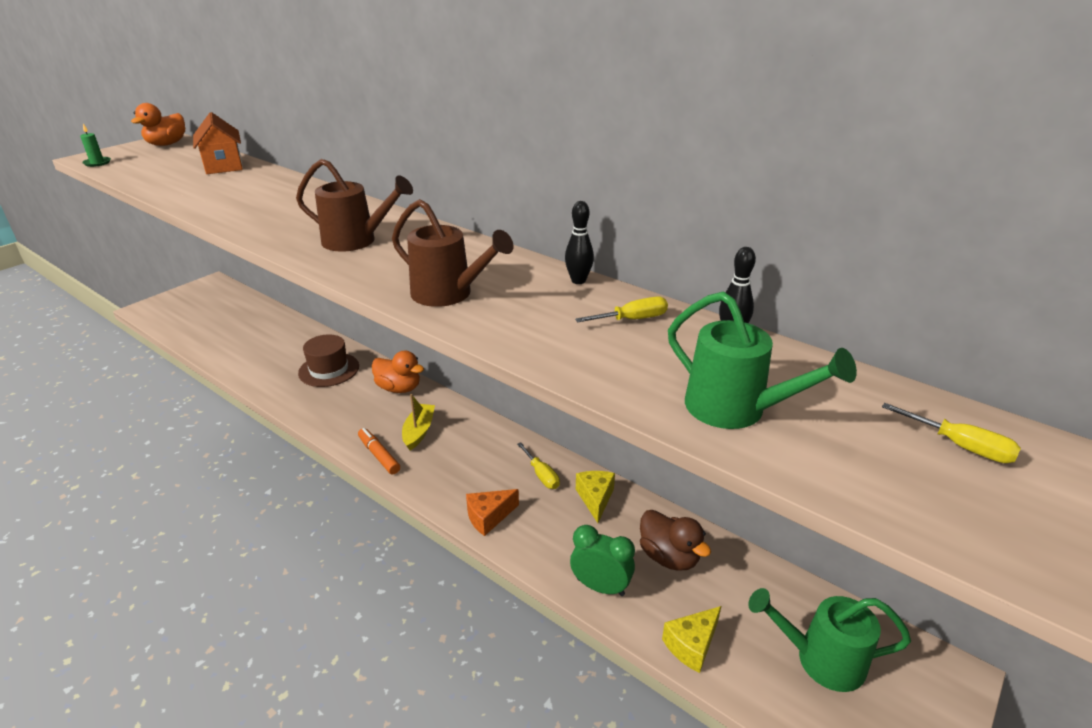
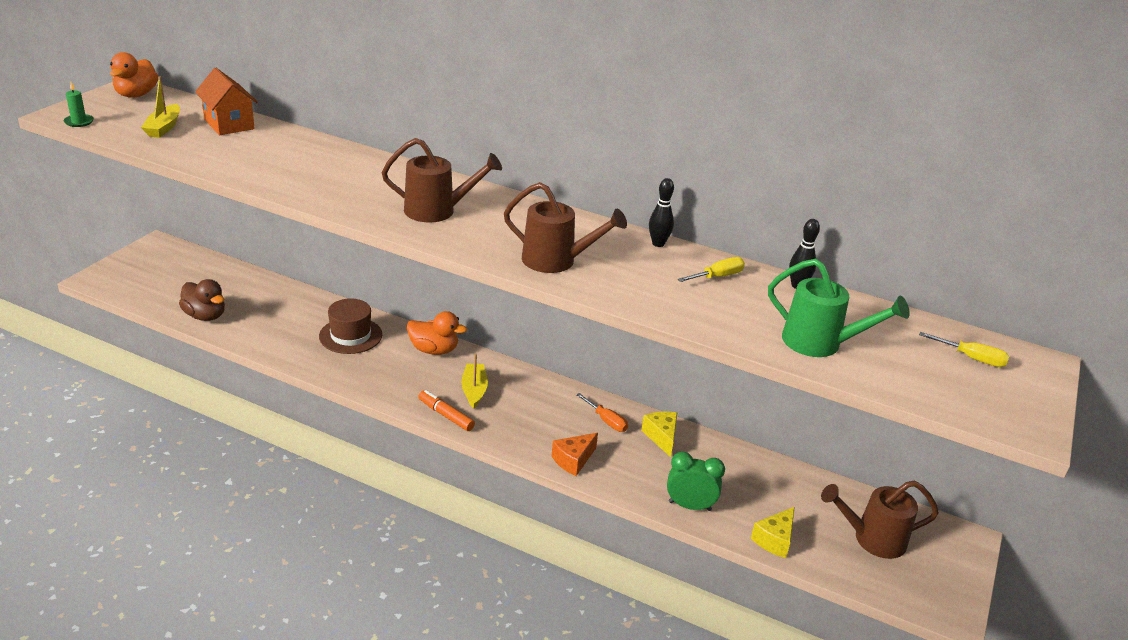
camera: 15 degrees left, 0 degrees up
(164, 168) = (164, 128): none -> yellow boat
(541, 475) = (606, 421): yellow screwdriver -> orange screwdriver
(669, 557) = (738, 478): brown duck -> brown duck (205, 316)
(819, 659) = (871, 539): green watering can -> brown watering can

